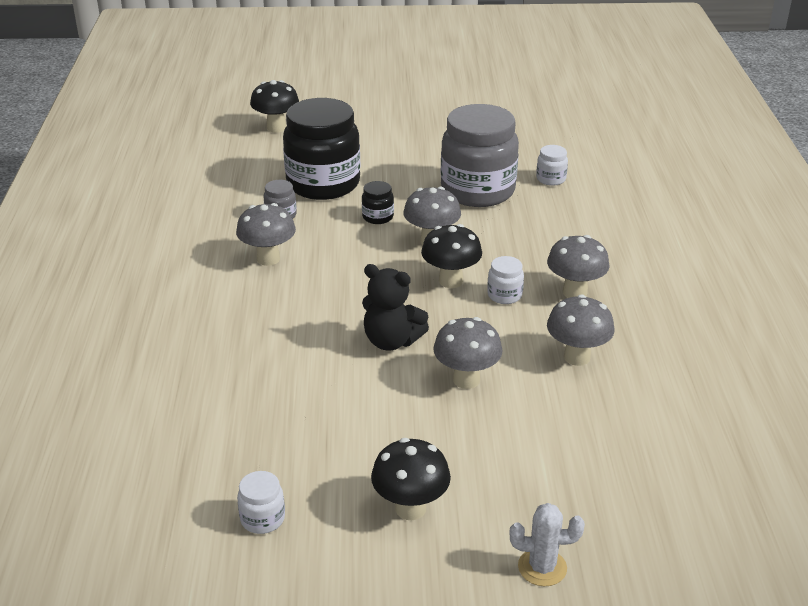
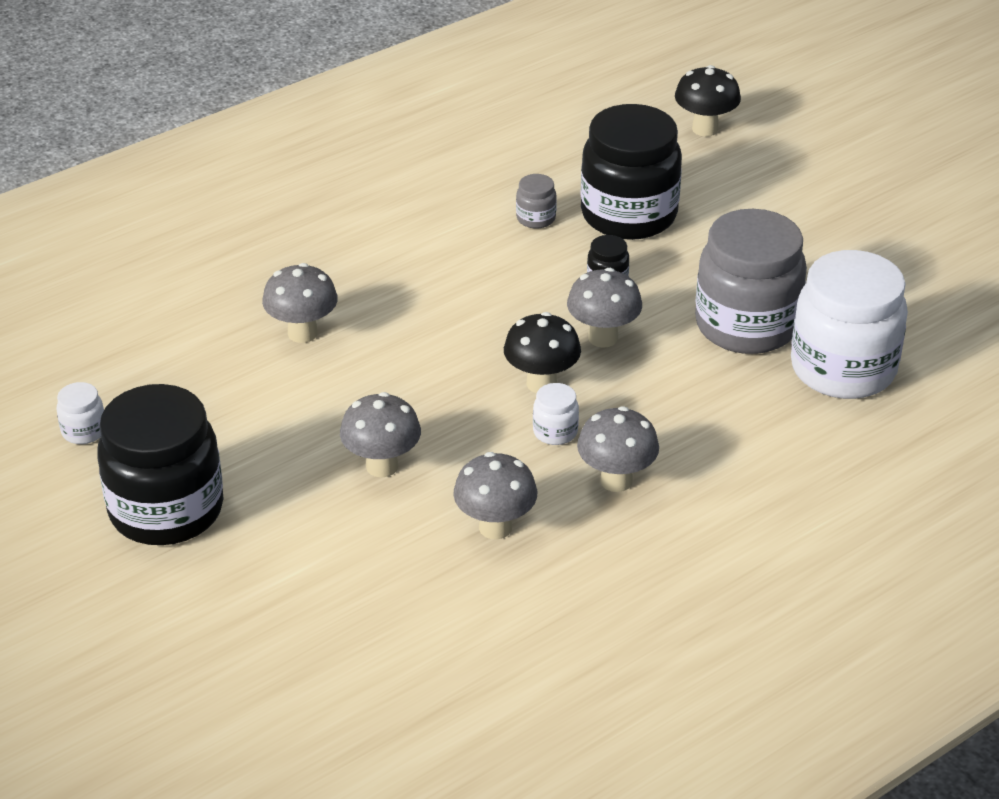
camera: 55 degrees right, 5 degrees up
(268, 259) = (451, 249): grey mushroom -> grey mushroom (302, 333)
(391, 341) = (396, 390): black teddy bear -> none
(410, 508) = (166, 510): black mushroom -> black jar
(542, 567) = (156, 623): white cactus -> none
(551, 179) = (843, 369): white jar -> white jar, size x2.45

